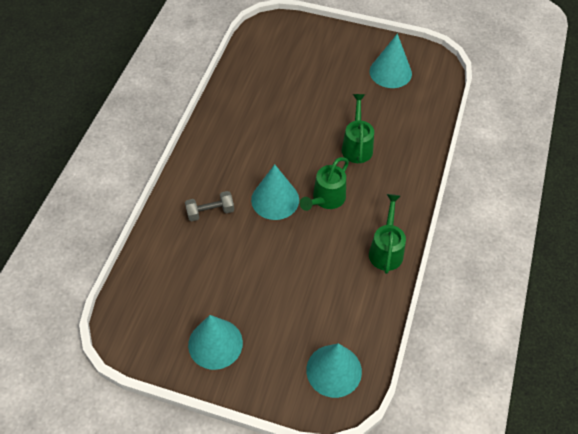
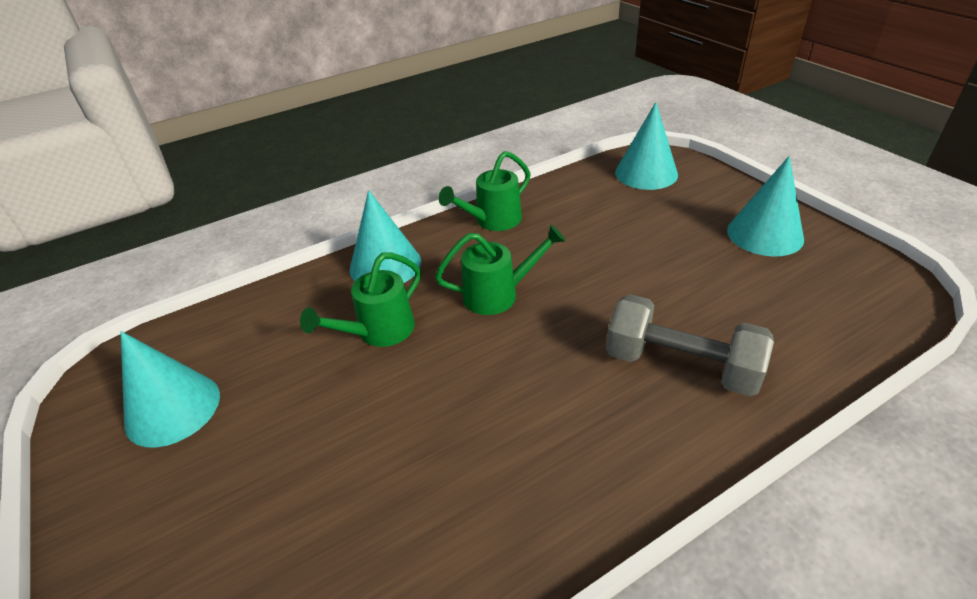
camera: 135 degrees left, 15 degrees down
(210, 212) = (681, 366): grey dumbbell -> grey dumbbell, size x1.68
(275, 199) = (566, 329): turquoise cone -> turquoise cone (385, 265)

